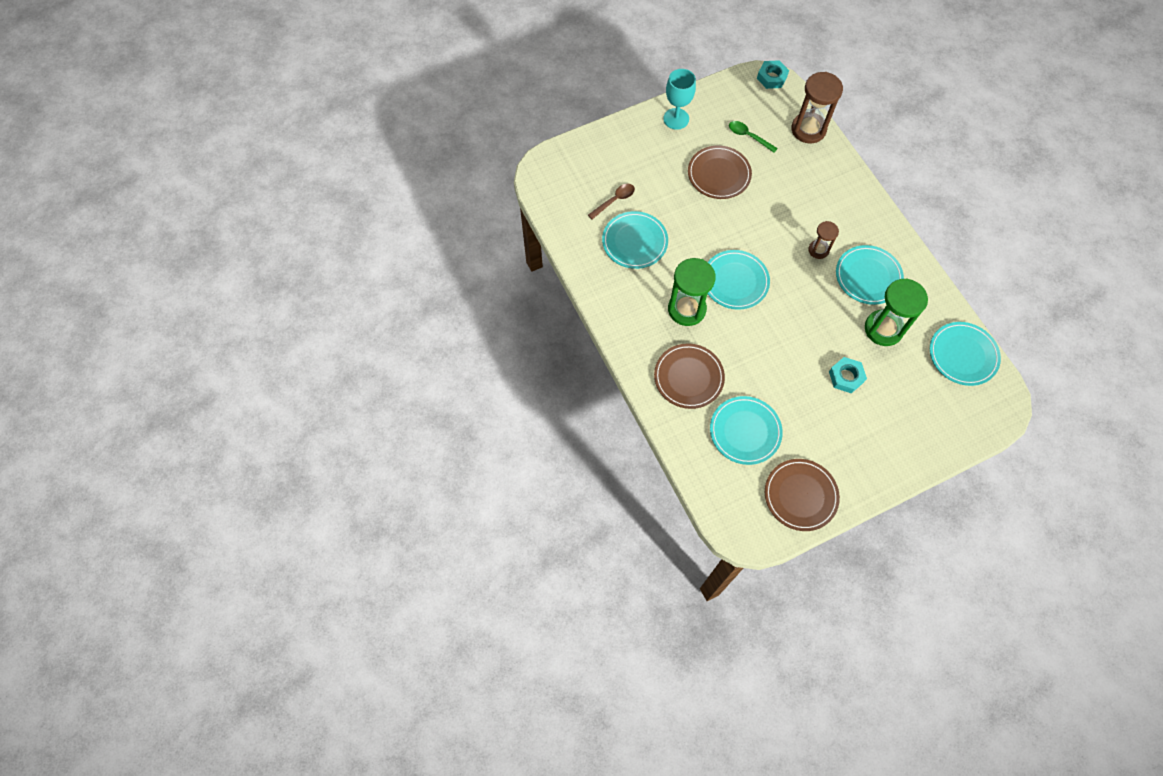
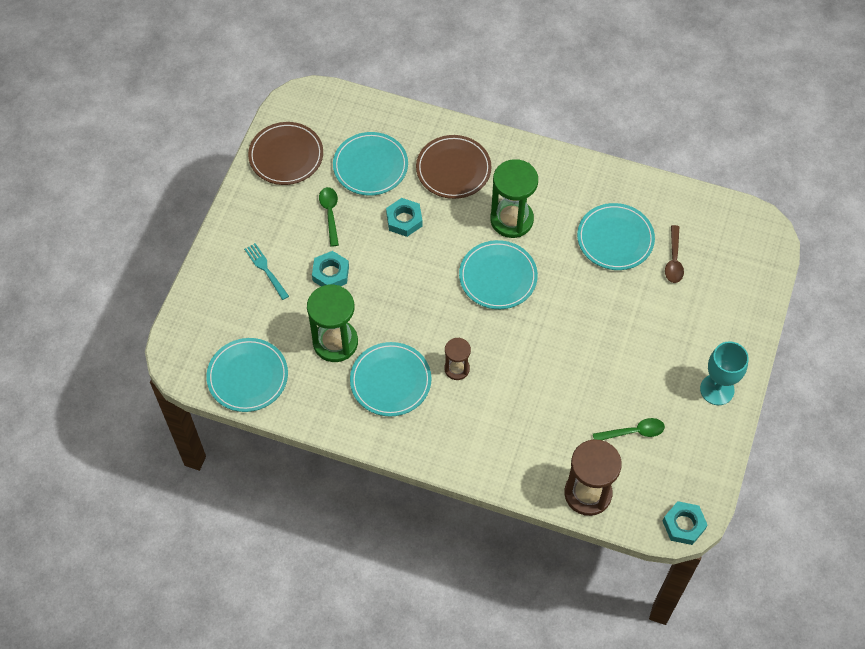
camera: 135 degrees right, 5 degrees down
(719, 174) = (616, 366): brown plate -> none
(759, 371) = (404, 220): none -> turquoise nut
(808, 420) = (330, 214): none -> green spoon
(890, 418) = (265, 269): none -> turquoise fork

